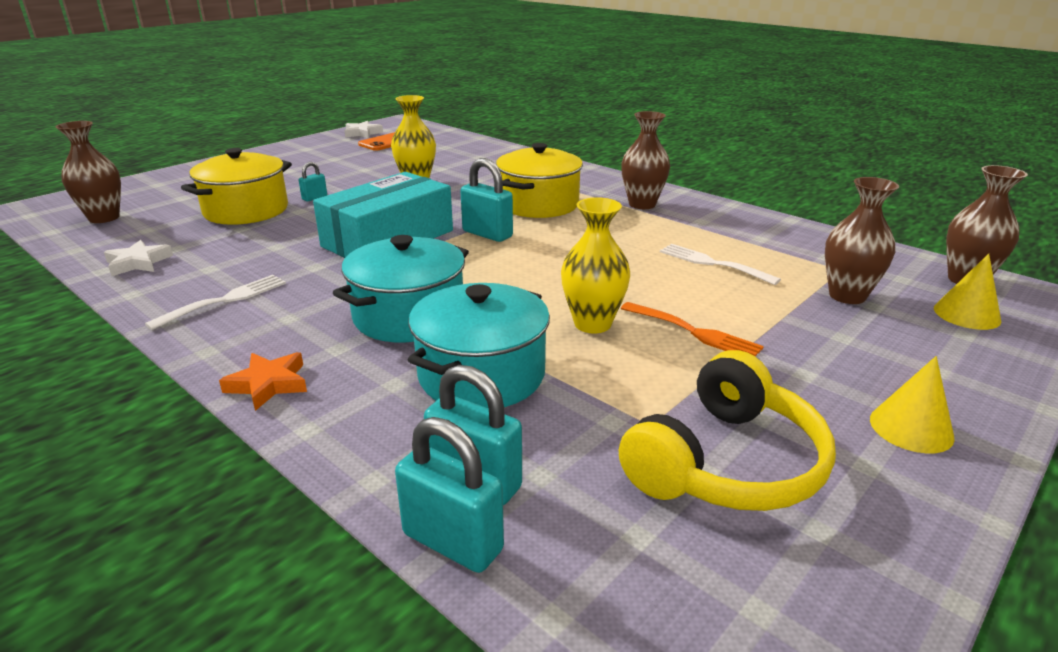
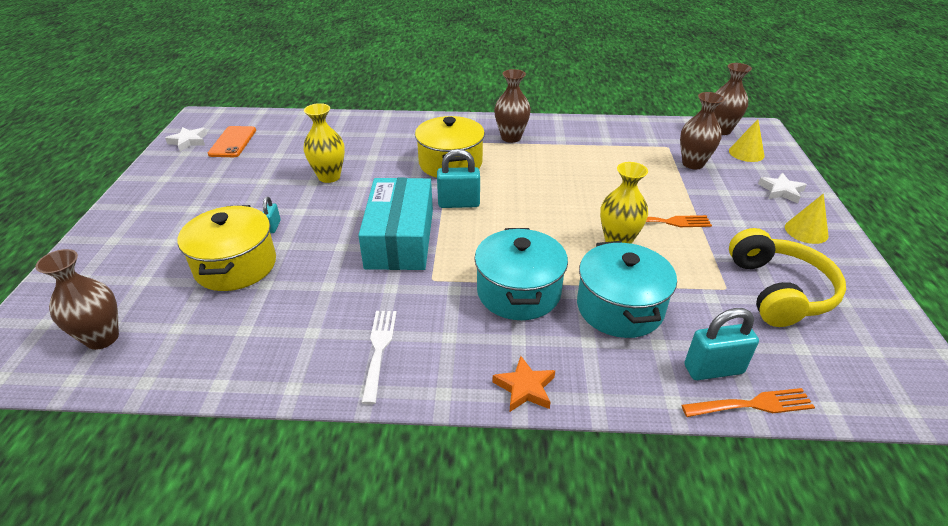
camera: 40 degrees left, 10 degrees up
(138, 263) = (239, 360): white star -> white star (781, 191)
(452, 542) = (752, 405): turquoise padlock -> orange fork
(713, 263) = (610, 169): white fork -> none

